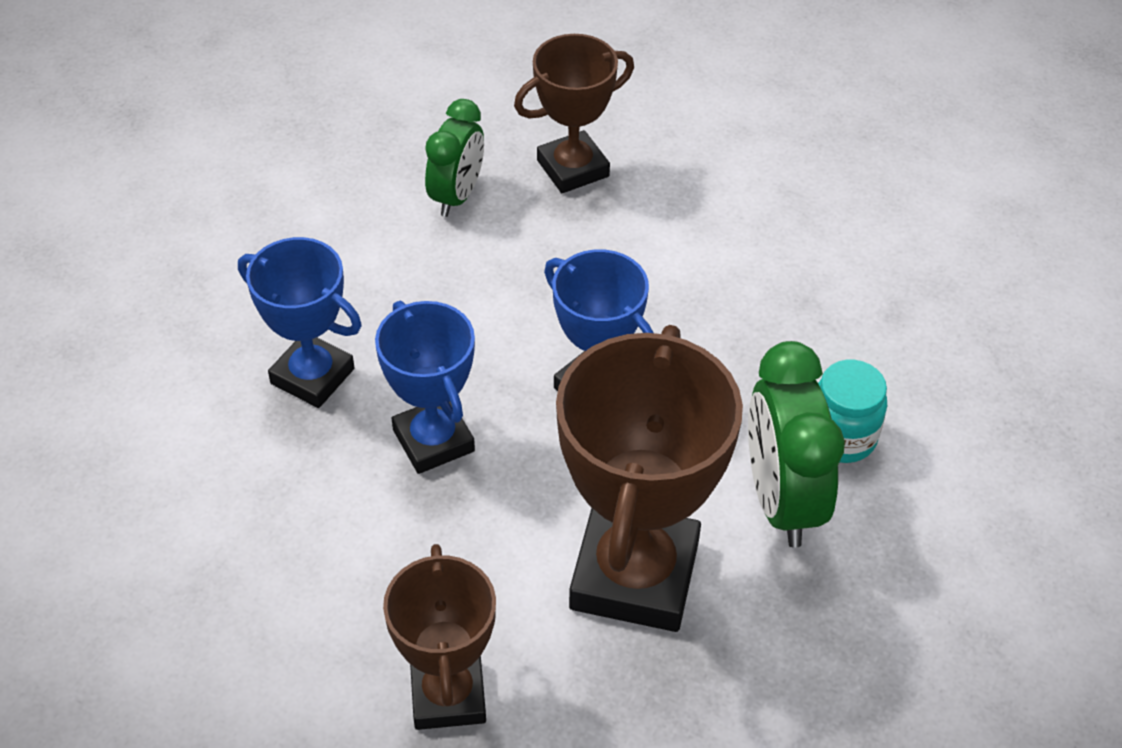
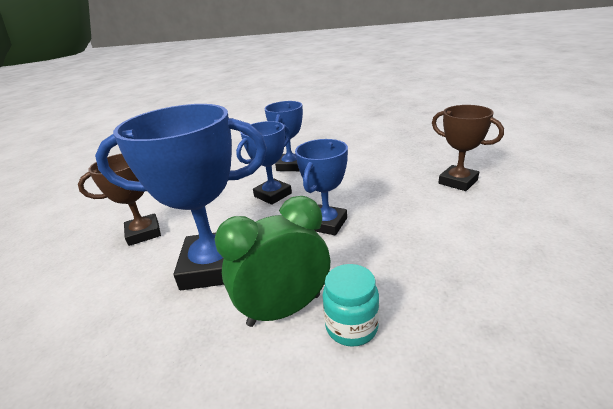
camera: 75 degrees right, 20 degrees down
(457, 196) = (407, 164): green clock -> none
(634, 575) = (214, 266): brown trophy -> blue trophy

